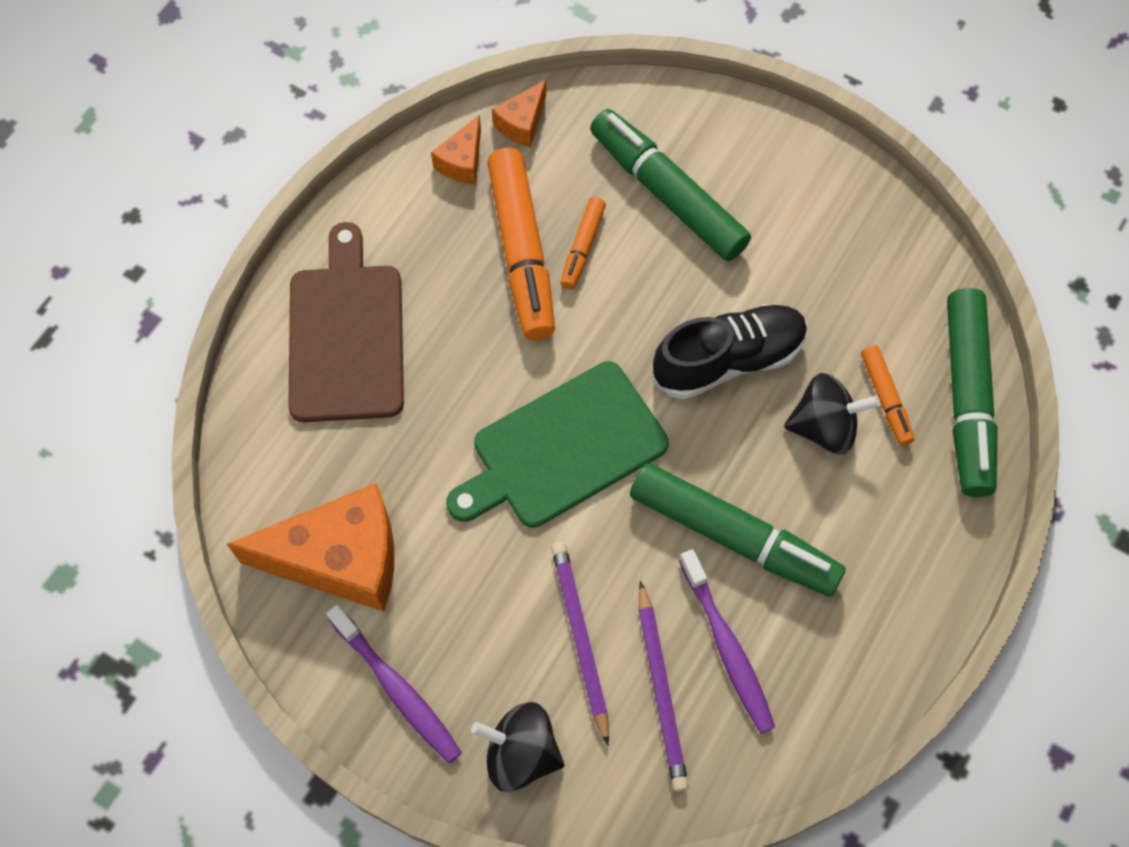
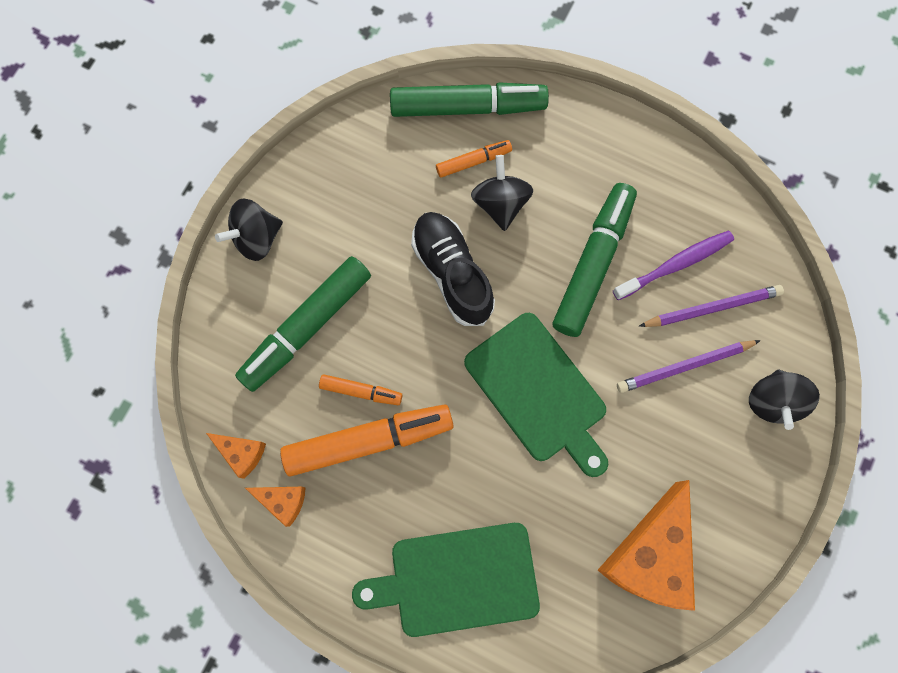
camera: 95 degrees left, 10 degrees up
(340, 559) = (649, 555): orange cheese -> orange cheese turned 150 degrees counterclockwise
(346, 335) = (457, 580): brown cutting board -> green cutting board
(397, 689) = (742, 496): purple toothbrush -> none
(783, 145) = (256, 238): none -> black spinning top

